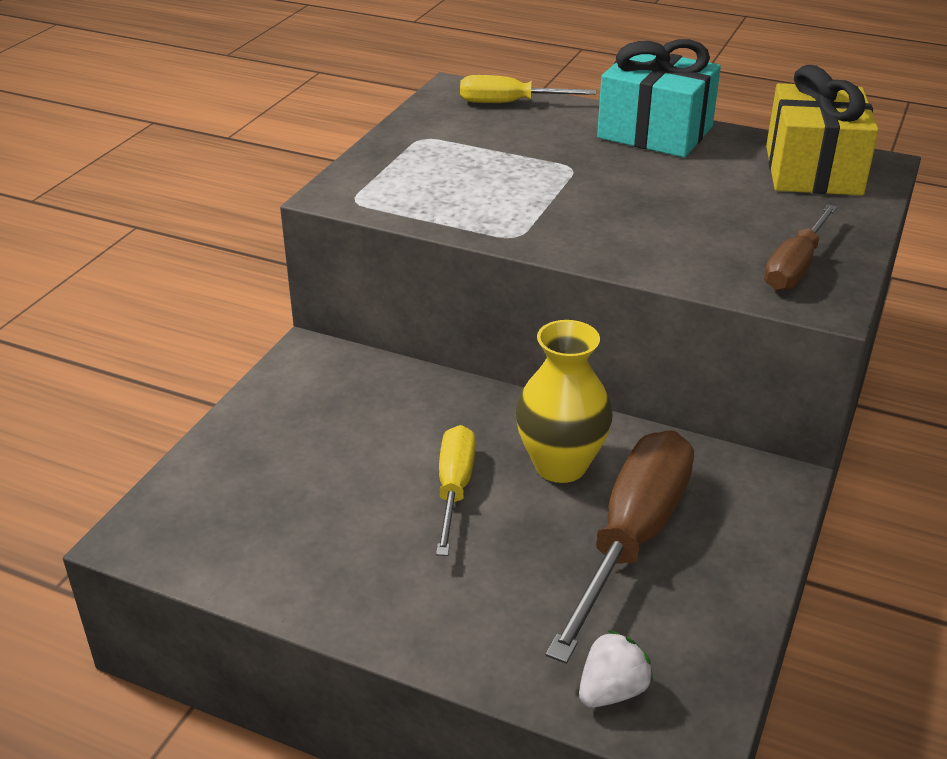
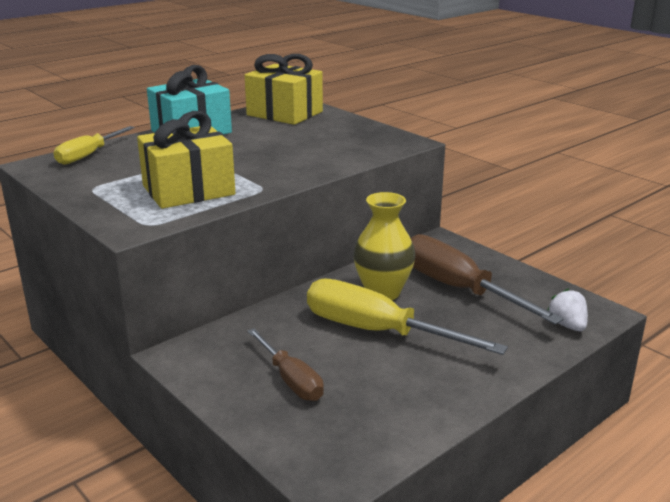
camera: 65 degrees left, 10 degrees down
(454, 488) = (377, 331): yellow screwdriver -> yellow screwdriver, size x1.72
(465, 192) = (188, 190): none -> yellow gift
(795, 267) = (372, 139): brown screwdriver -> brown screwdriver (291, 380)

